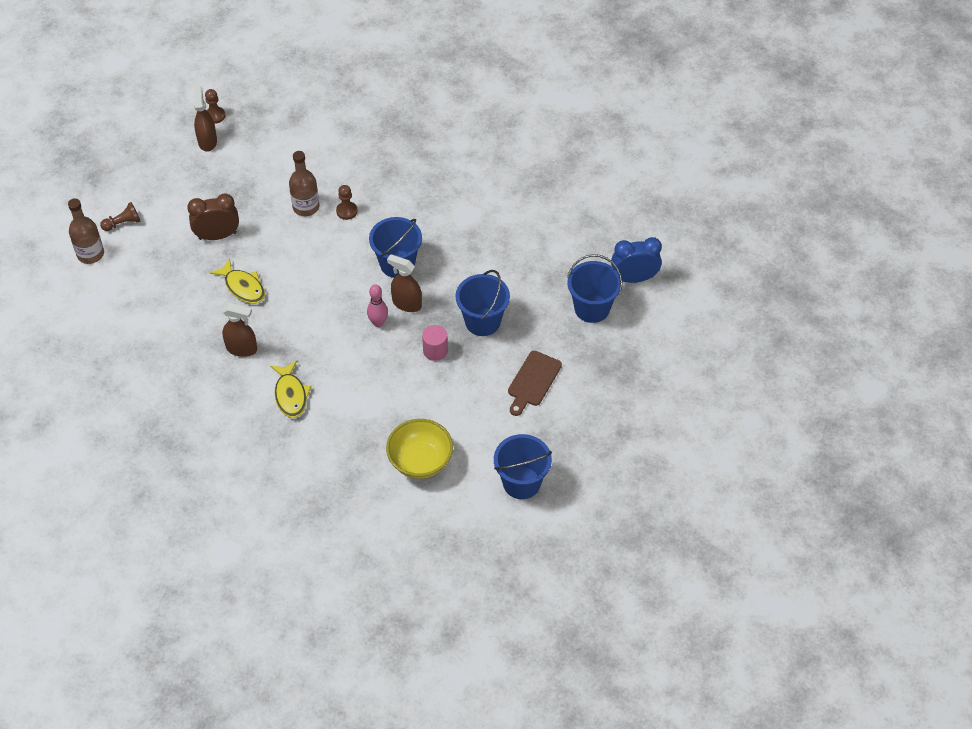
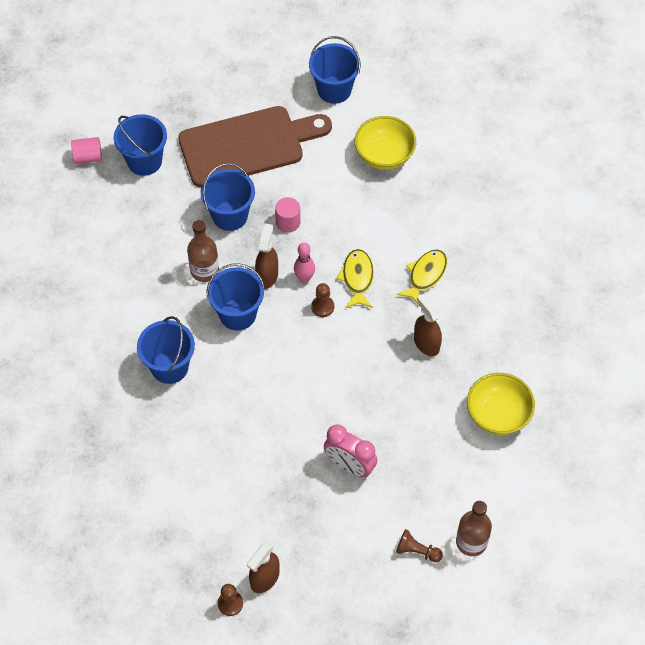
camera: 135 degrees left, 5 degrees up
(143, 342) = (498, 415): none -> yellow bowl
(217, 236) = (349, 465): brown clock -> pink clock
(243, 287) = (375, 397): yellow fish -> yellow fish (357, 278)
(306, 207) = (252, 429): brown bottle -> brown bottle (204, 270)
(347, 211) = (224, 396): brown pawn -> brown pawn (322, 307)
(403, 200) = (169, 367): none -> blue bucket
(406, 303) = (267, 275): brown spray bottle -> brown spray bottle turned 150 degrees counterclockwise
(533, 381) = (247, 145): brown cutting board -> brown cutting board, size x2.06
(634, 278) = (88, 157): blue clock -> pink cylinder

